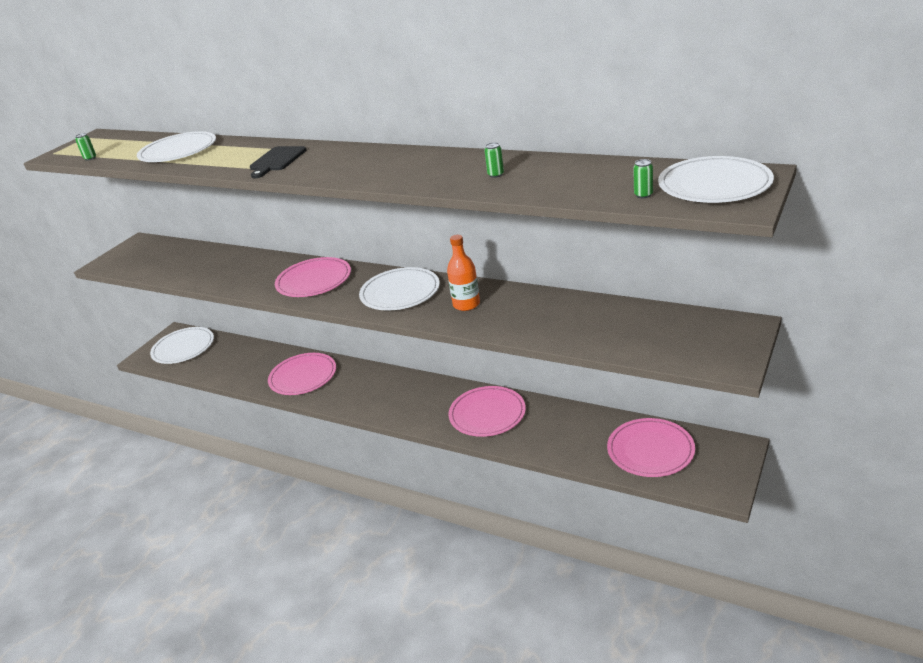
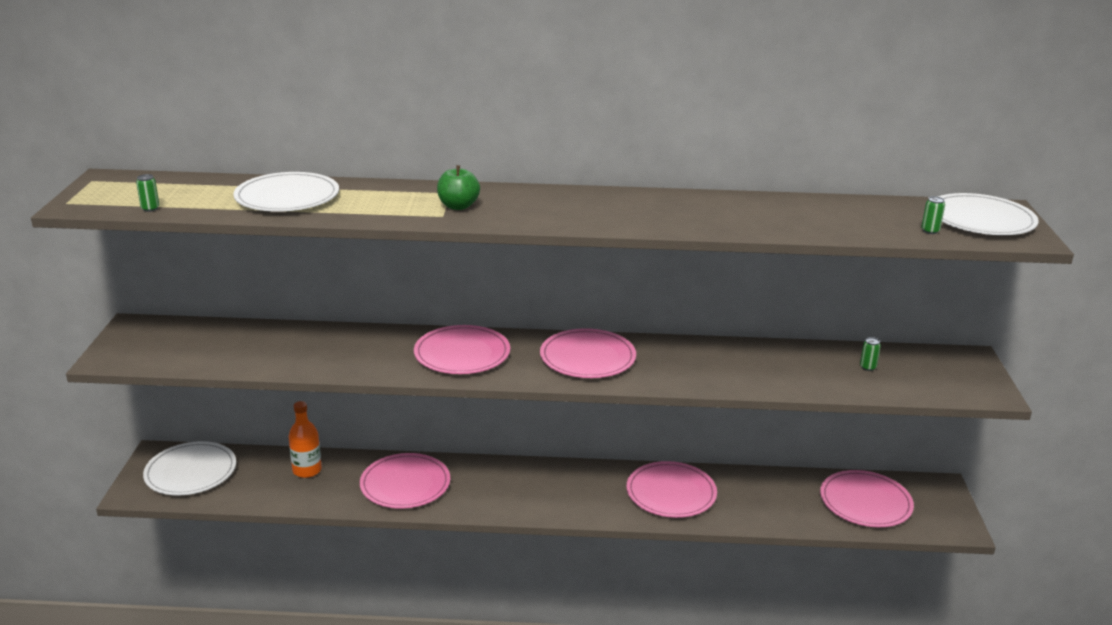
camera: 30 degrees left, 5 degrees down
(277, 160) = (458, 206): black cutting board -> green apple
(400, 292) = (587, 357): white plate -> pink plate
(466, 304) = (679, 363): orange bottle -> orange bottle (307, 470)
(495, 175) = (755, 216): green can -> green can (868, 367)

